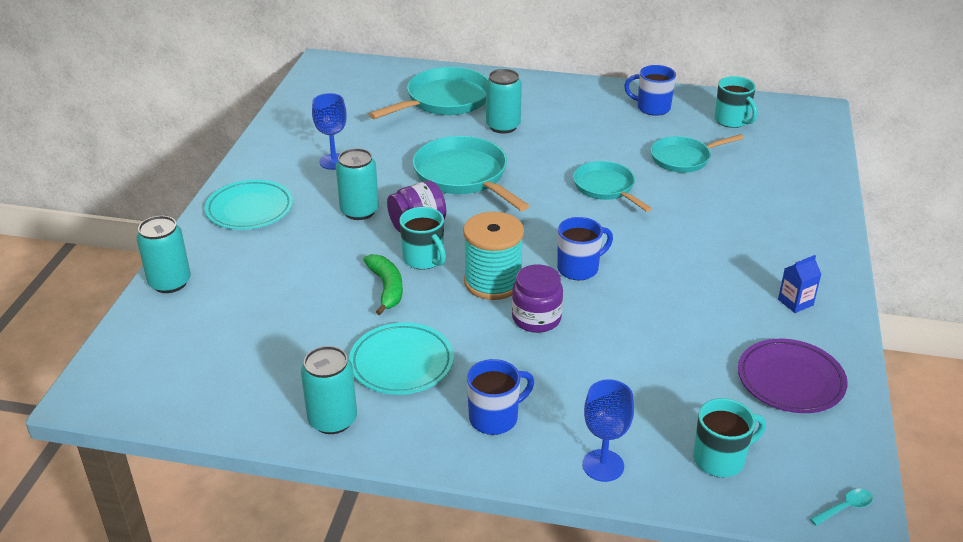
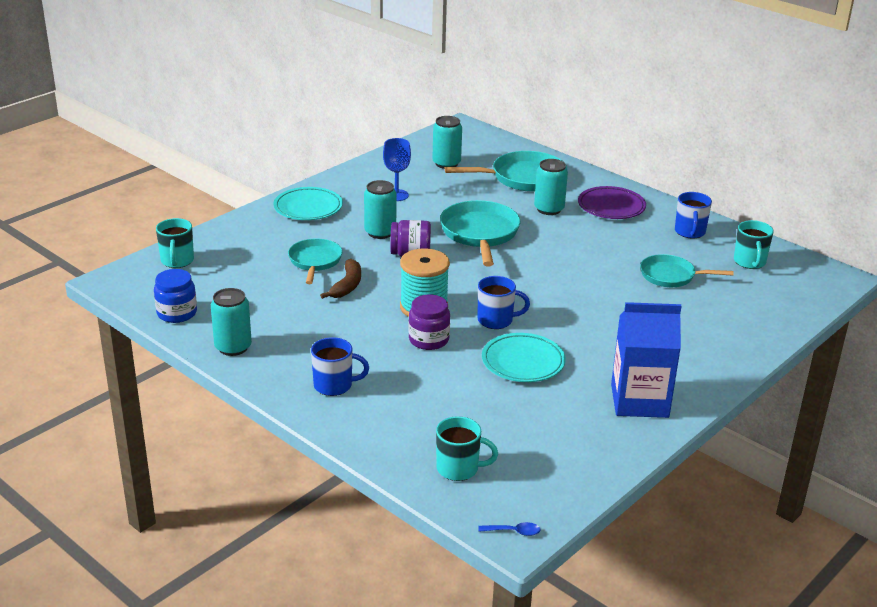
camera: 30 degrees right, 5 degrees down
(170, 282) = (215, 235): turquoise can -> turquoise can (446, 163)
(219, 404) = (177, 313): none -> blue jar
(386, 288) = (347, 285): green banana -> brown banana
(401, 363) = (309, 332): turquoise plate -> turquoise plate (523, 362)
(424, 259) = (391, 277): turquoise mug -> turquoise mug (177, 261)
(603, 465) = (374, 439): blue goblet -> none
(606, 188) = (581, 276): turquoise pan -> turquoise pan (315, 261)
(652, 108) = (690, 232): blue mug -> blue mug turned 135 degrees counterclockwise
(790, 380) = (570, 446): purple plate -> purple plate (611, 207)
(795, 302) = (639, 401): blue carton -> blue carton, size x2.35
(845, 507) = (514, 531): turquoise spoon -> blue spoon

